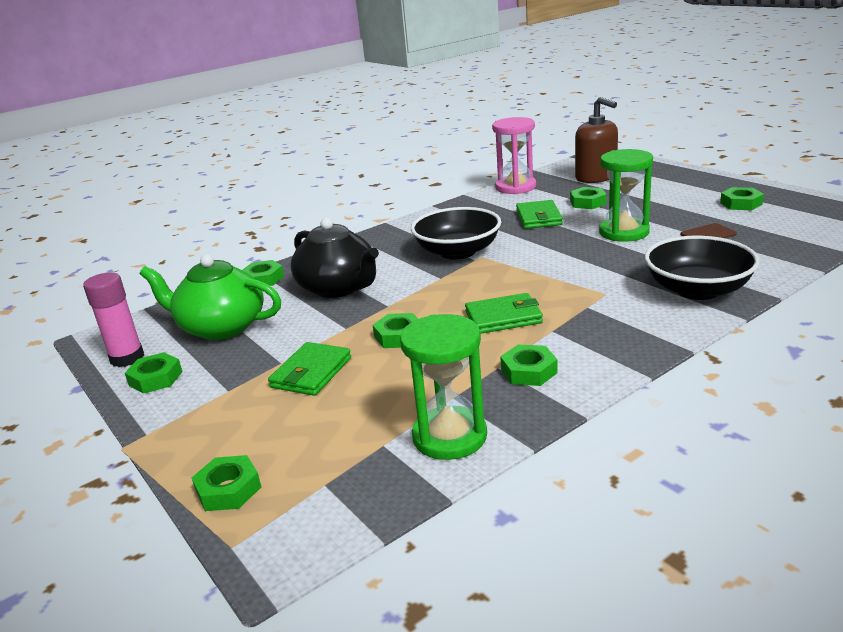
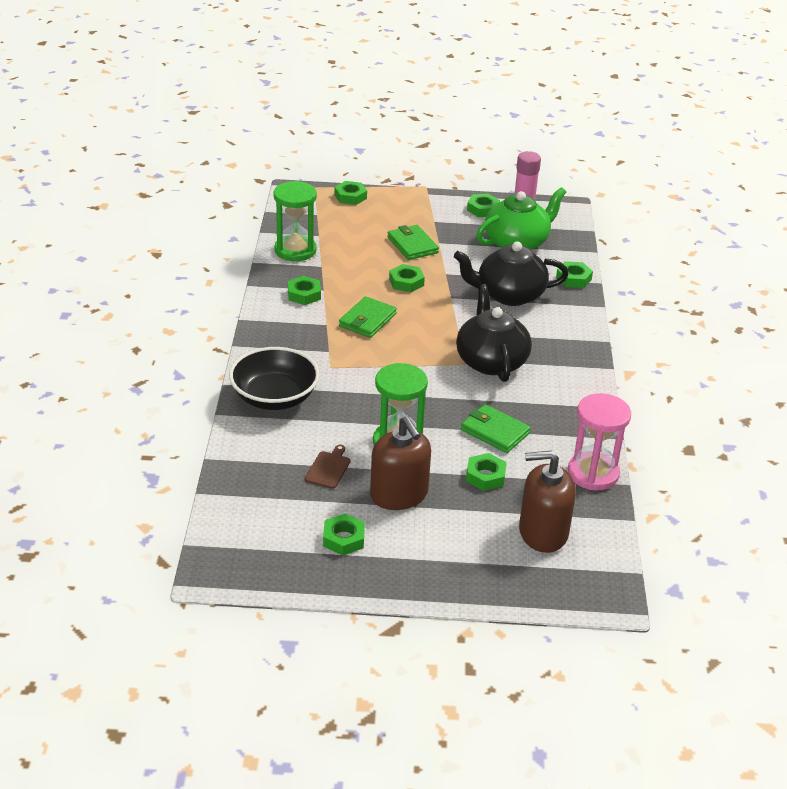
camera: 125 degrees right, 10 degrees up
(458, 252) = (491, 361): black bowl -> black teapot
(667, 210) = (399, 494): none -> brown soap dispenser

